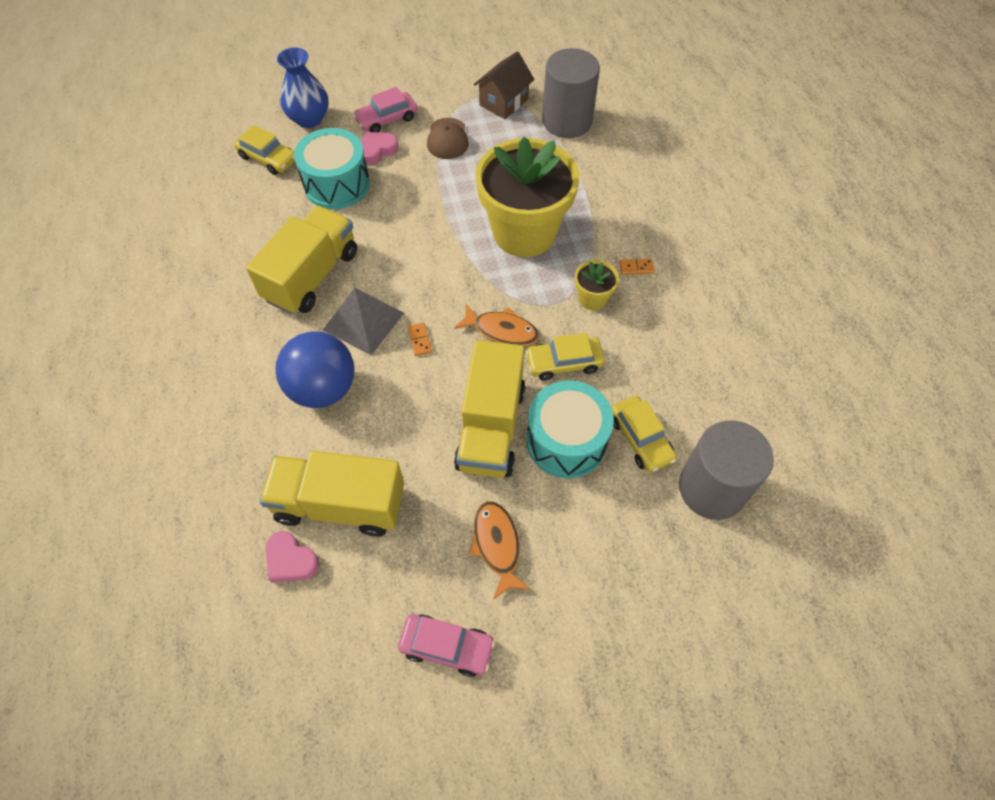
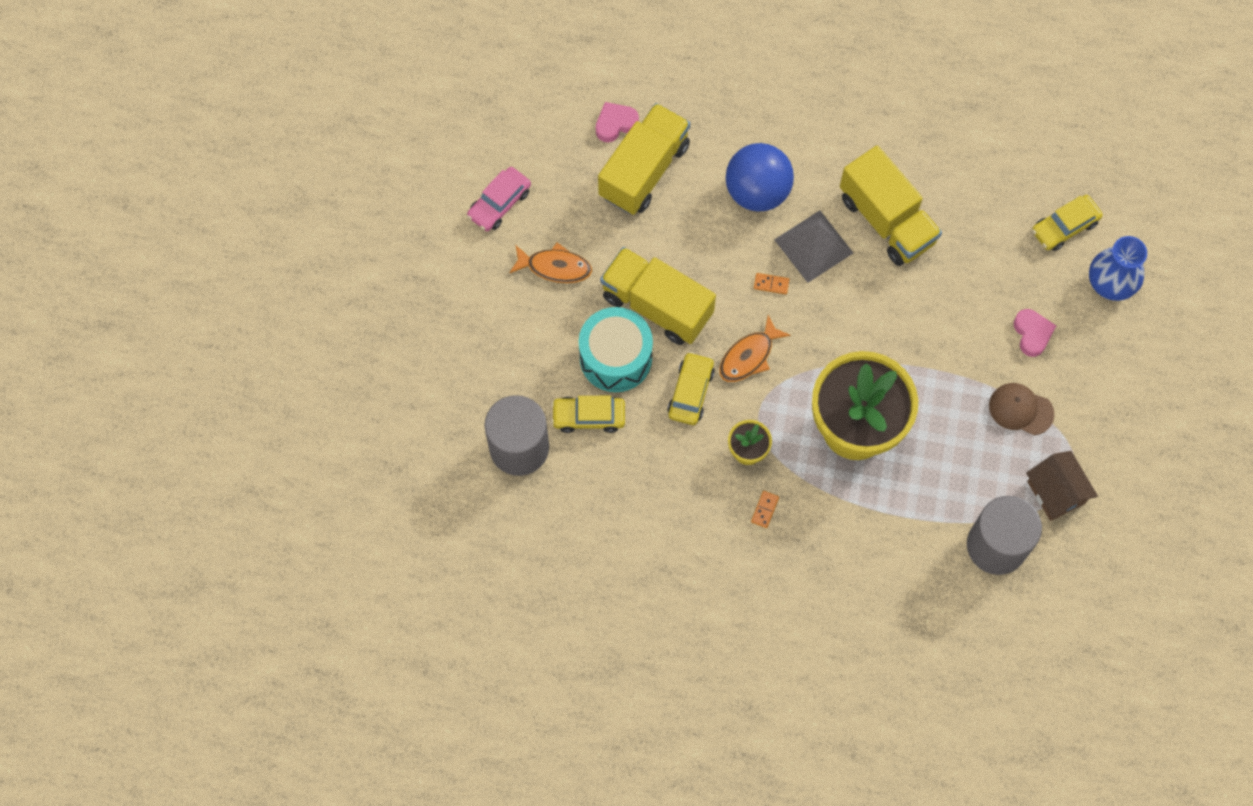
camera: 115 degrees right, 10 degrees up
(337, 184) = (998, 279): turquoise drum -> none
(387, 119) = (1078, 360): pink car -> none

